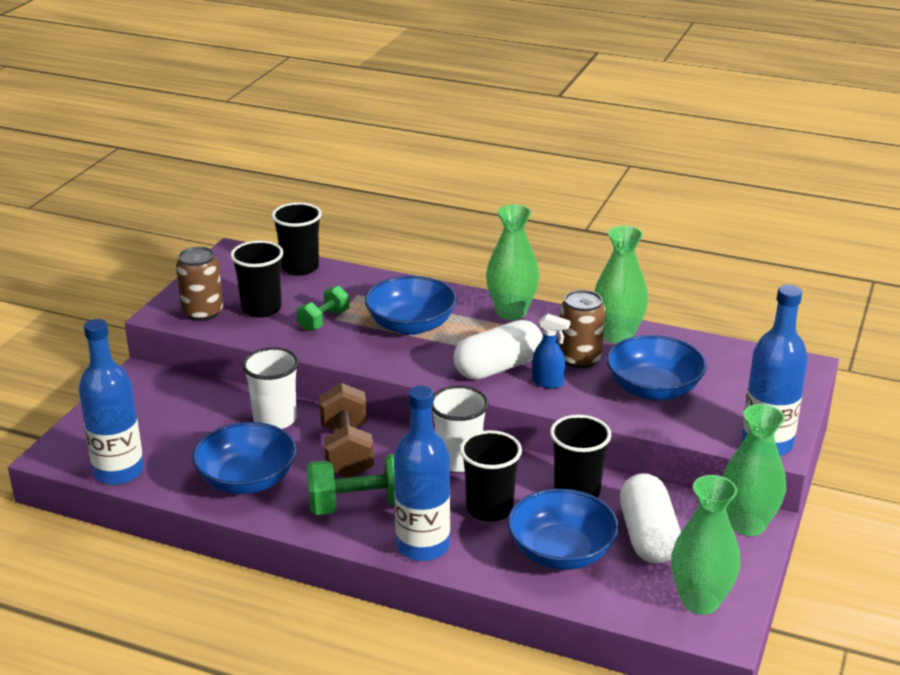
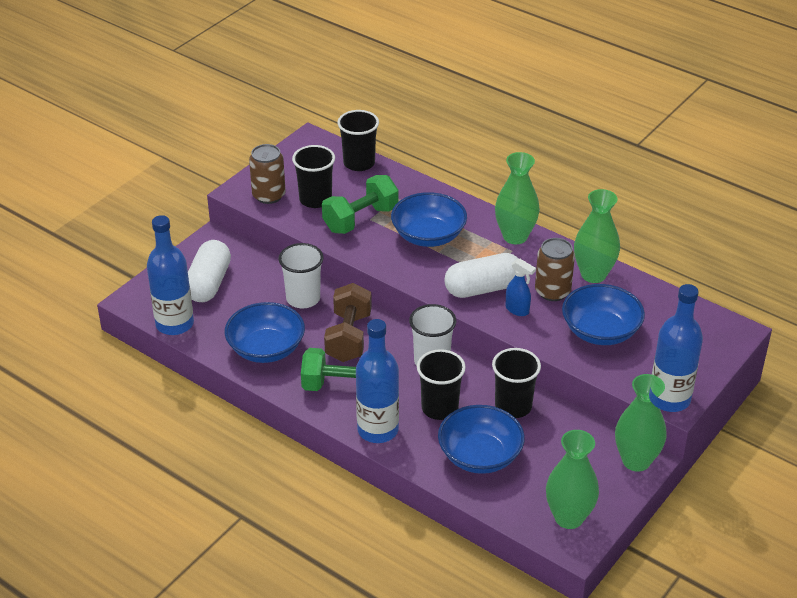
camera: 15 degrees right, 10 degrees up
(324, 321) = (360, 219): green dumbbell -> green dumbbell, size x1.64
(648, 536) = (552, 455): white capsule -> white capsule (209, 283)

